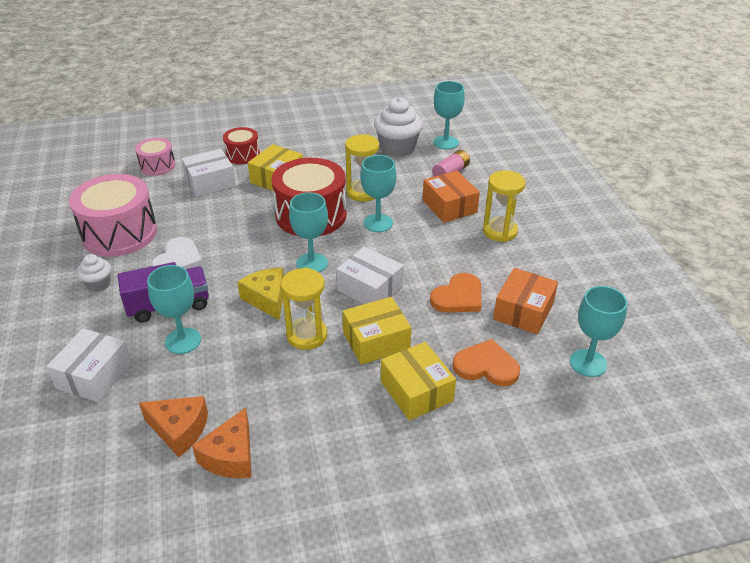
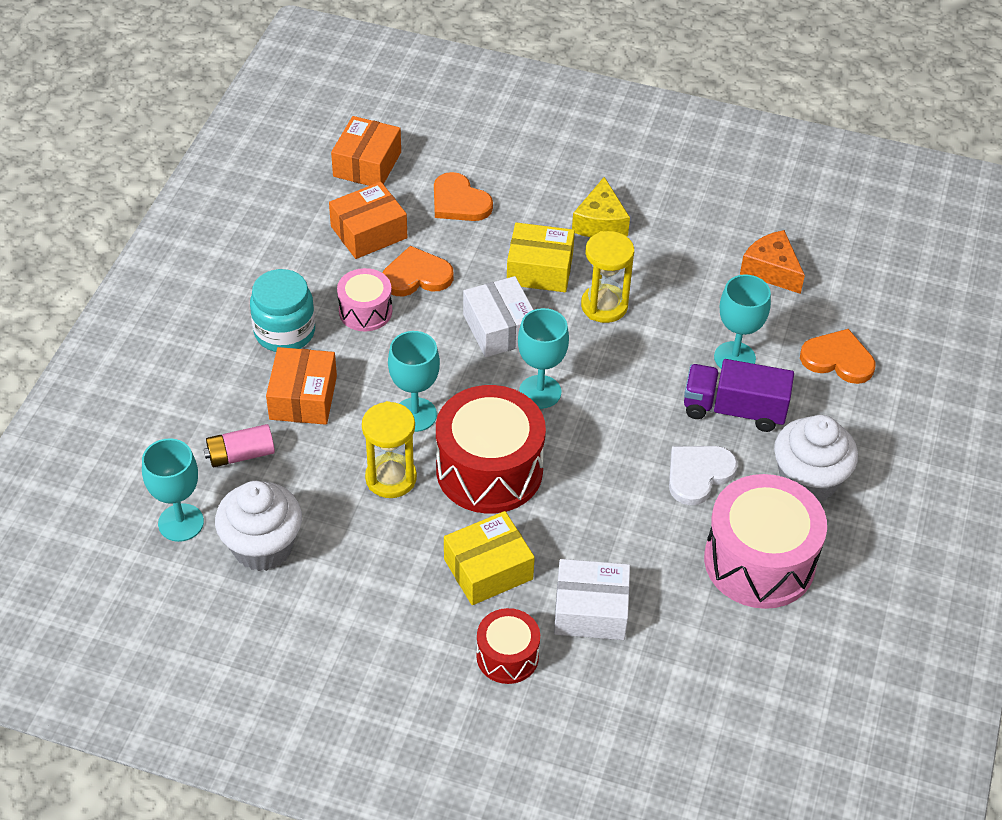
camera: 150 degrees left, 10 degrees up
(94, 375) = (838, 359): white box -> orange heart
(98, 284) = (808, 480): white cupcake -> white cupcake, size x1.86
(157, 166) = (656, 697): pink drum -> pink drum (365, 311)
(231, 456) = (735, 230): orange cheese -> none
(267, 299) = (620, 367): yellow cheese -> yellow cheese (600, 222)
(416, 391) = (541, 210): yellow box -> none
(500, 231) = (284, 332): yellow hourglass -> turquoise jar
(588, 363) = (367, 164): turquoise goblet -> orange box

